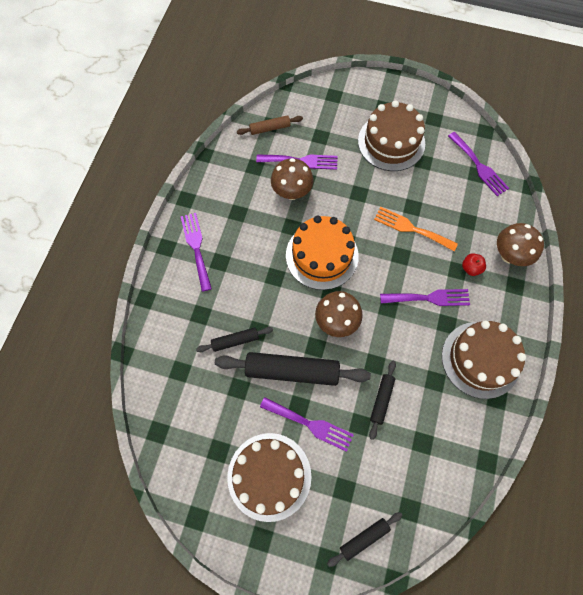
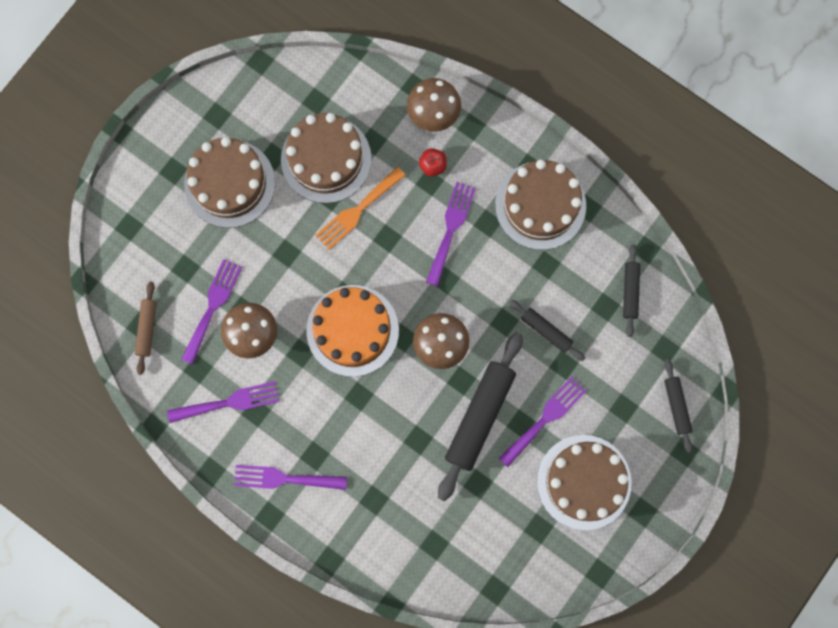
camera: 70 degrees left, 10 degrees up
(235, 341) = (421, 469): black rolling pin -> black rolling pin (630, 291)
(438, 195) = (326, 159): none -> brown cake
(479, 166) = (306, 93): purple fork -> purple fork (229, 402)

